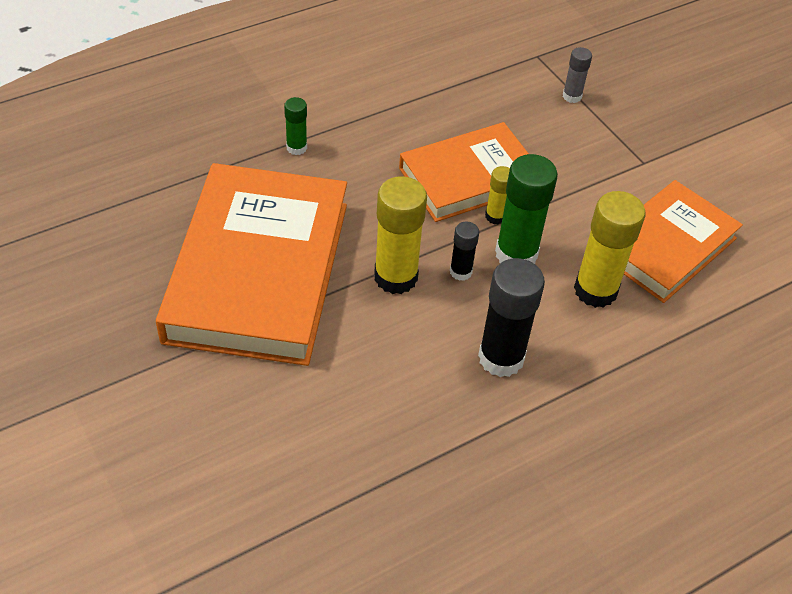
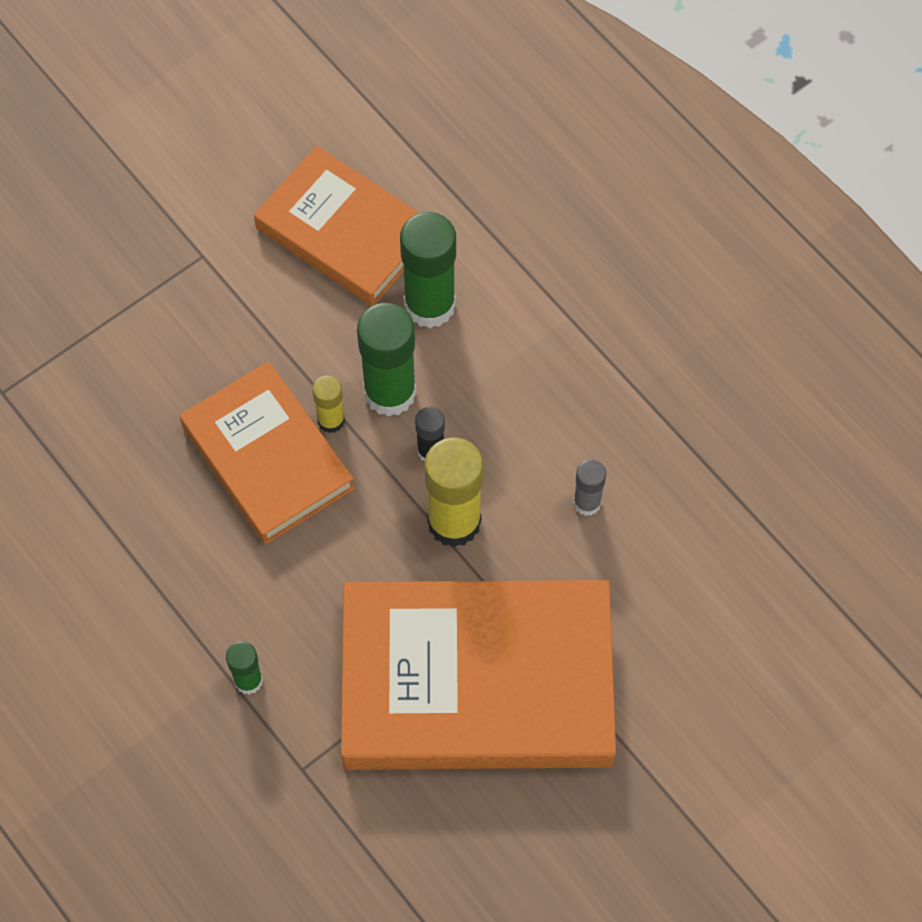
camera: 95 degrees left, 15 degrees up
(501, 358) = (549, 397): black glue stick -> none
(572, 96) = (85, 344): grey glue stick -> grey glue stick (587, 503)
(595, 290) = (430, 305): yellow glue stick -> green glue stick

